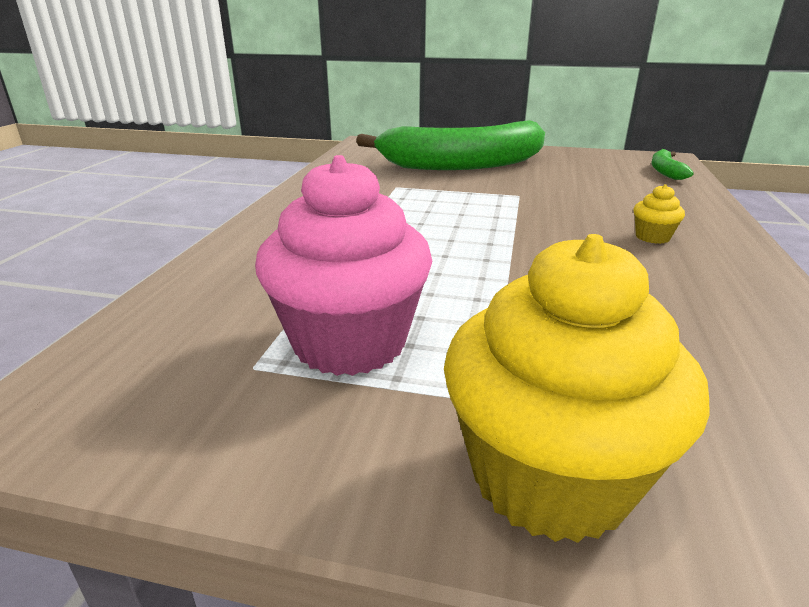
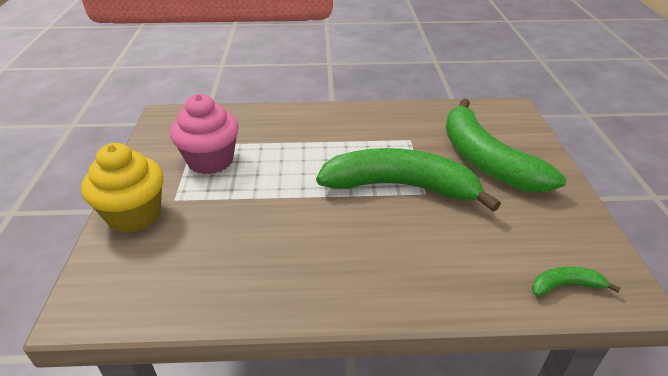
camera: 75 degrees right, 10 degrees up
(502, 203) = (400, 187): none -> green banana
(652, 237) = (366, 259): yellow cupcake -> none

